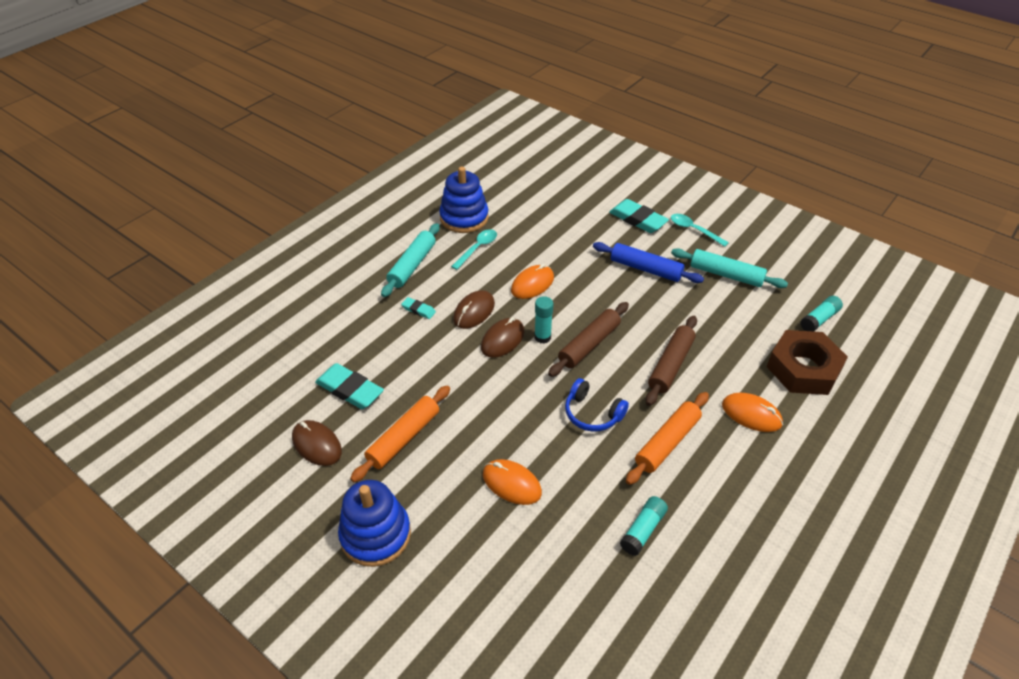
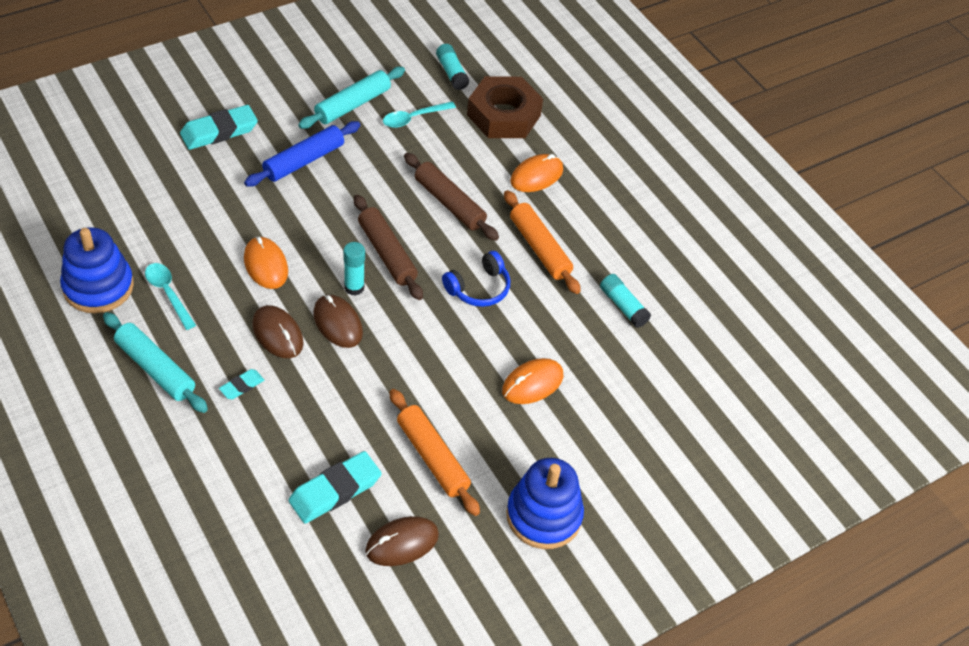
camera: 75 degrees left, 5 degrees up
(693, 230) = (269, 95): turquoise spoon -> turquoise spoon (413, 118)

